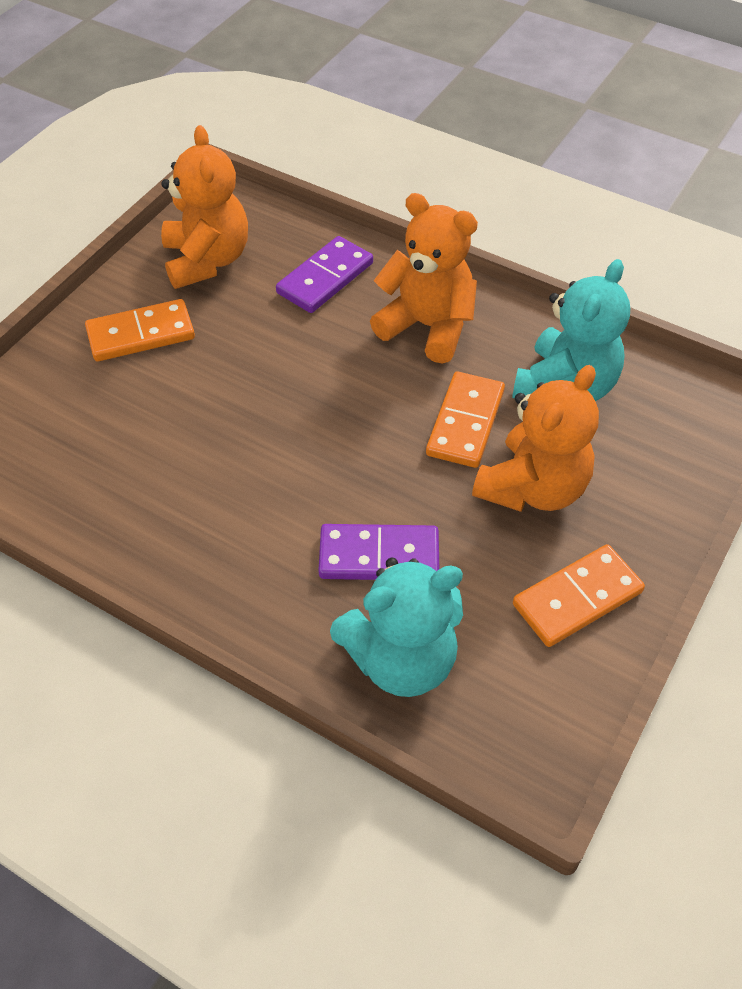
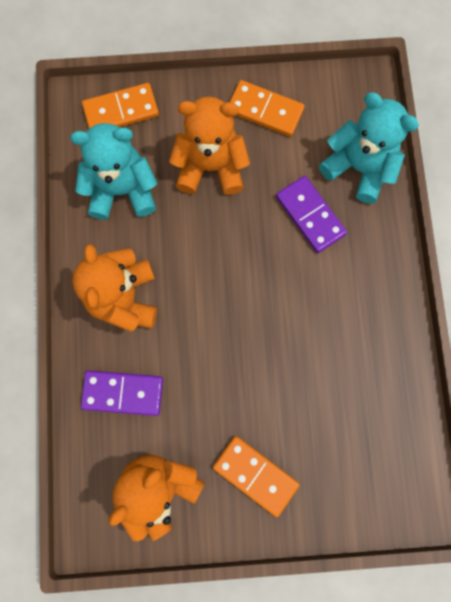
camera: 125 degrees left, 25 degrees up
(465, 422) = (188, 228): orange domino -> orange domino (121, 111)

